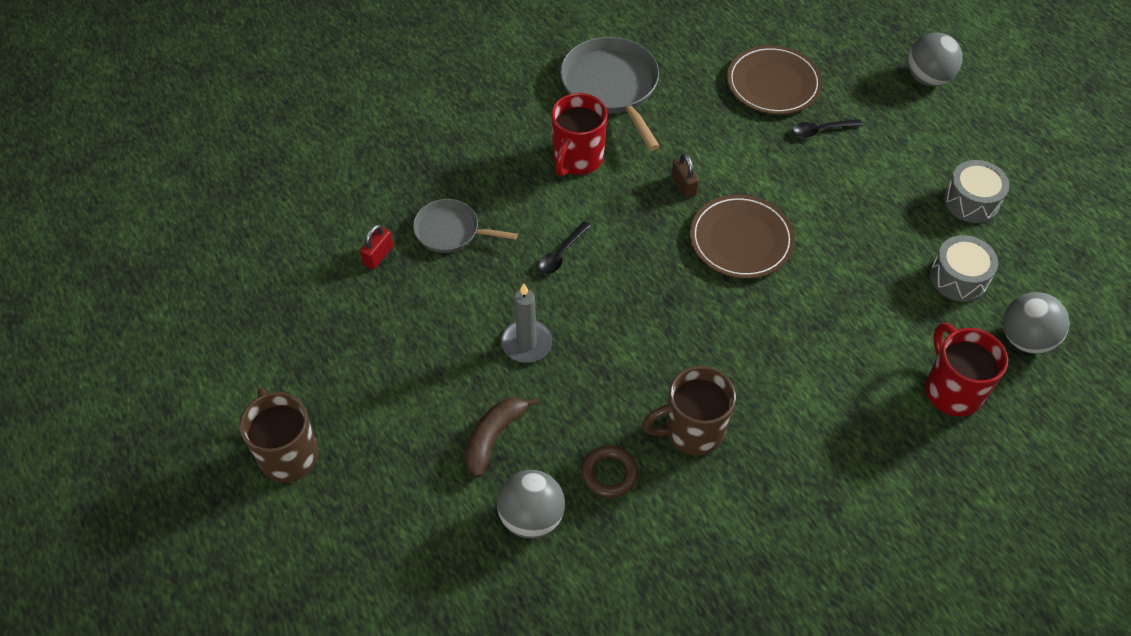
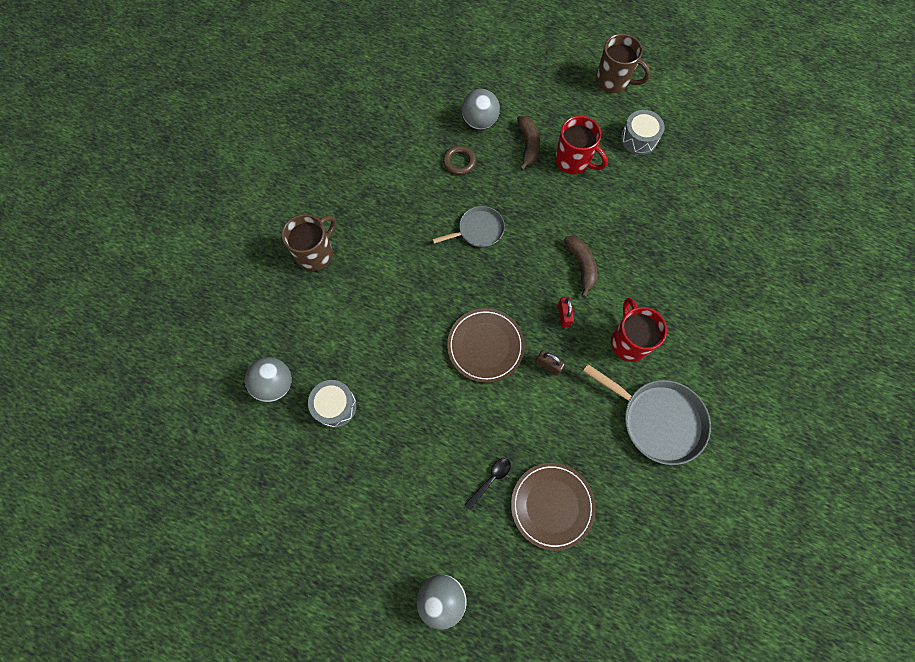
camera: 145 degrees right, 15 degrees up
(378, 256) = (677, 200): red padlock -> red padlock (564, 315)
(450, 231) = (654, 240): grey pan -> grey pan (478, 230)
(526, 343) = (554, 201): grey candle -> none
(561, 254) = (581, 266): black spoon -> brown banana
(692, 431) = (433, 207): brown mug -> brown mug (316, 253)
(952, 390) = (305, 319): red mug -> red mug (573, 161)
(971, 201) = (353, 482): grey drum -> grey drum (639, 139)

